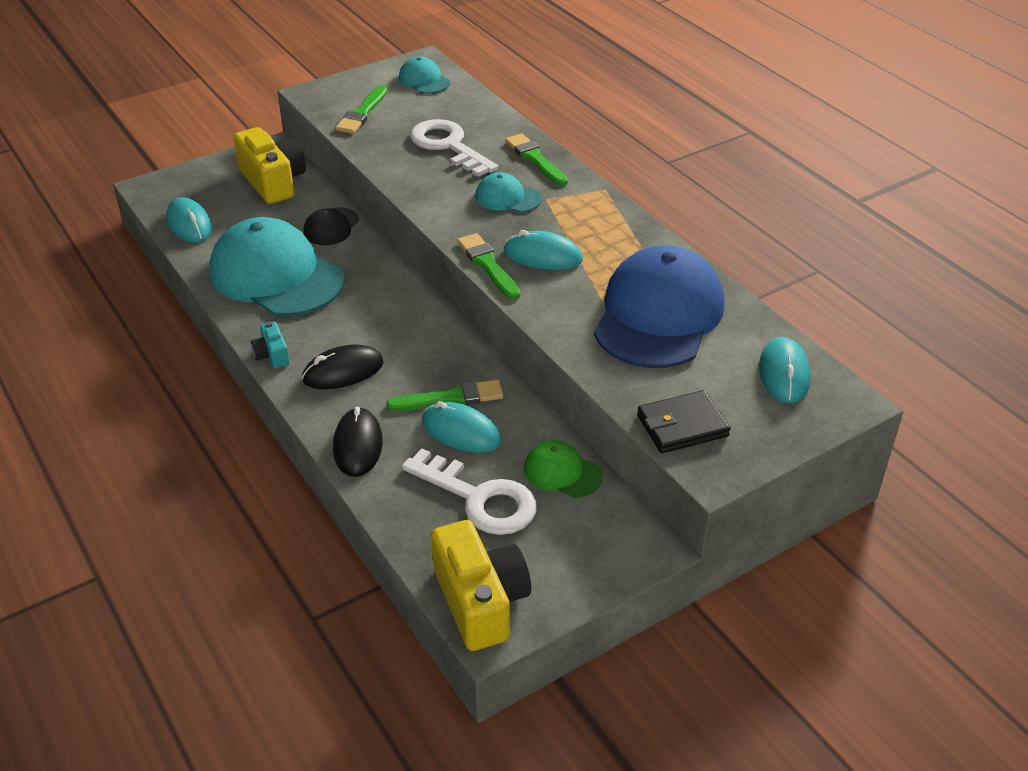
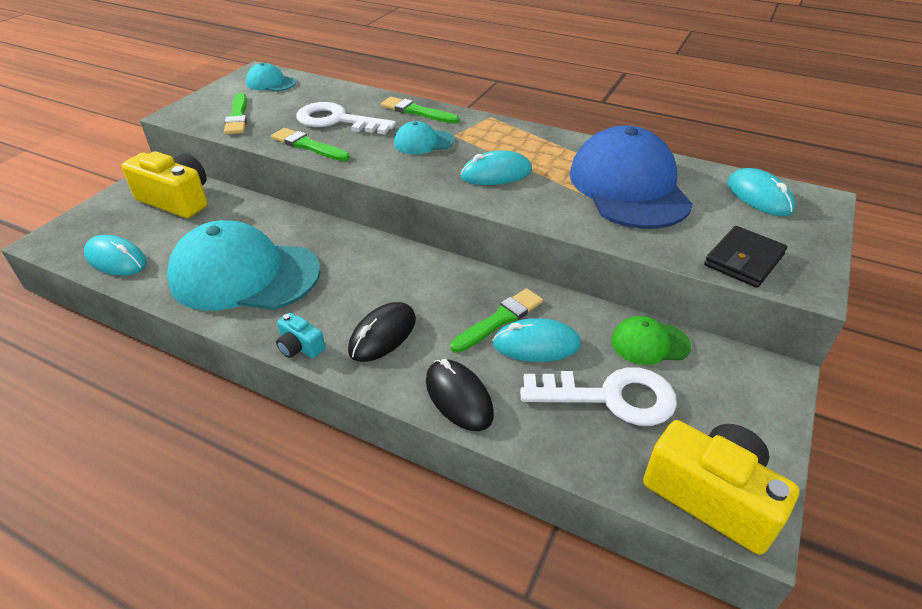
camera: 30 degrees left, 0 degrees up
(331, 227) = (264, 219): black cap -> none
(488, 265) = (460, 194): green brush -> green brush (308, 145)

